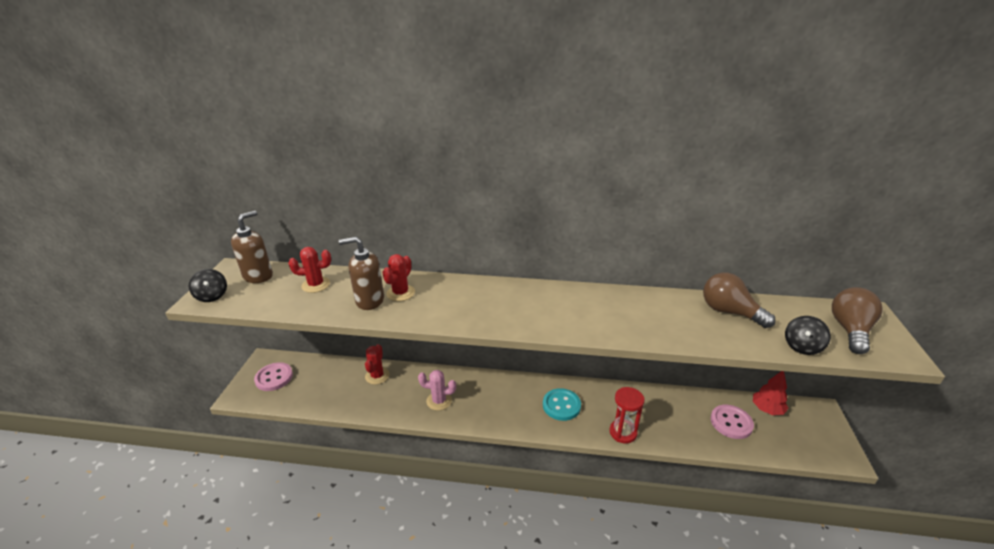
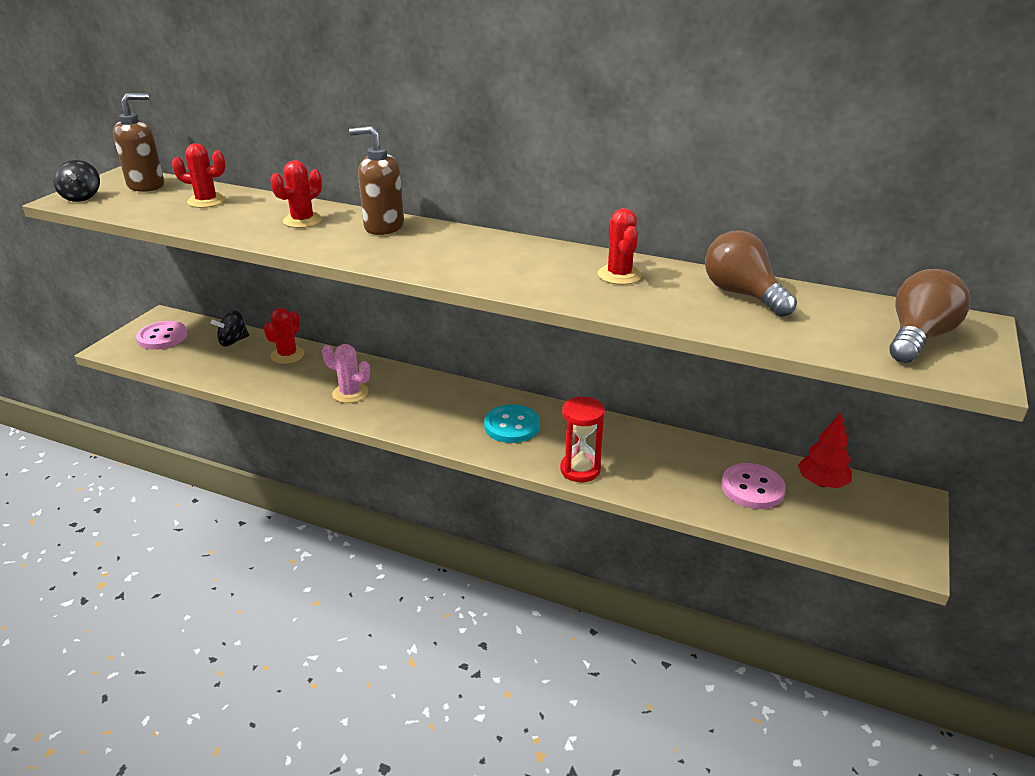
camera: 15 degrees right, 0 degrees up
(369, 300) = (259, 223): brown soap dispenser -> brown soap dispenser (383, 227)
(645, 308) = (619, 275): none -> red cactus
(802, 347) = (820, 344): black spinning top -> black spinning top (233, 341)

